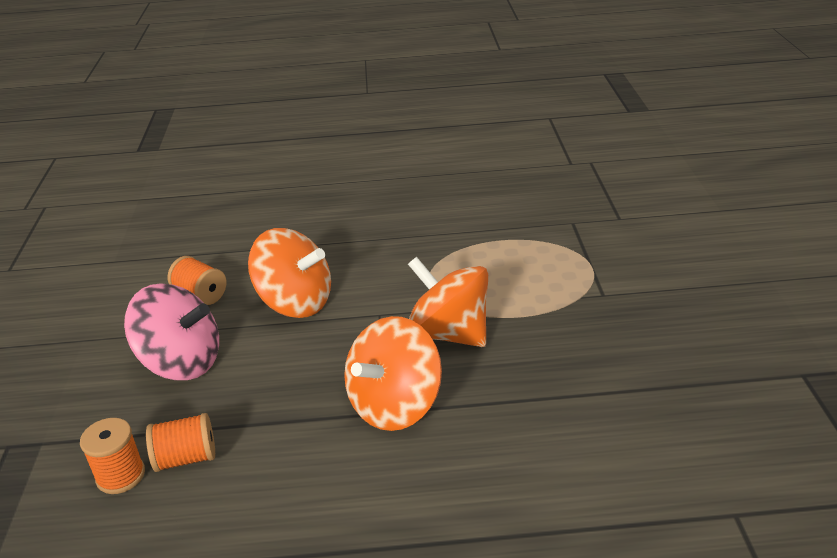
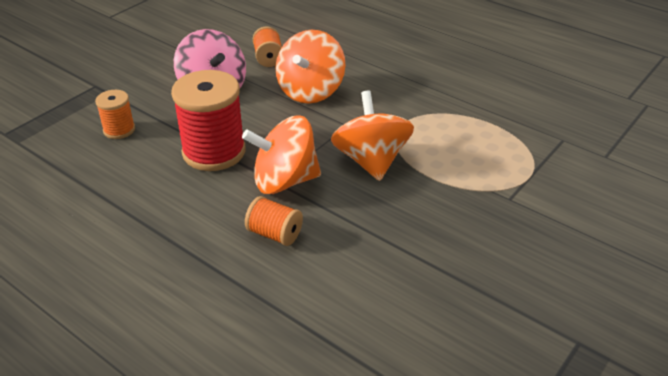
camera: 40 degrees right, 5 degrees up
(186, 458) = (154, 140): orange spool -> orange spool (274, 234)
(277, 425) = (214, 152): none -> red spool
(295, 302) = (310, 91): orange spinning top -> orange spinning top turned 45 degrees clockwise

